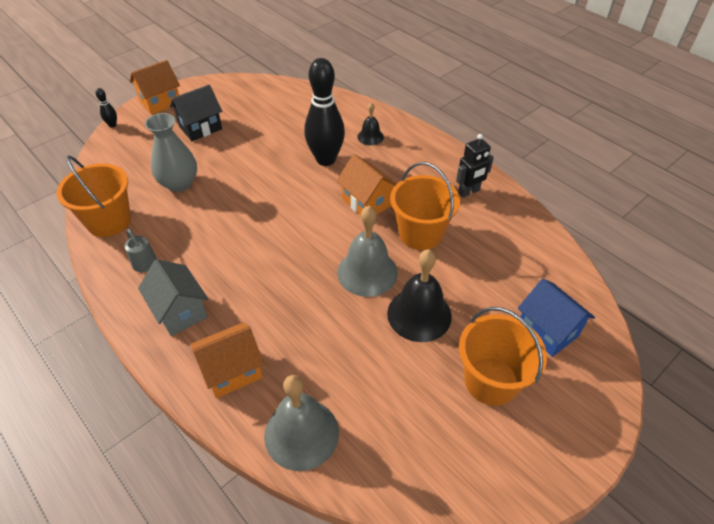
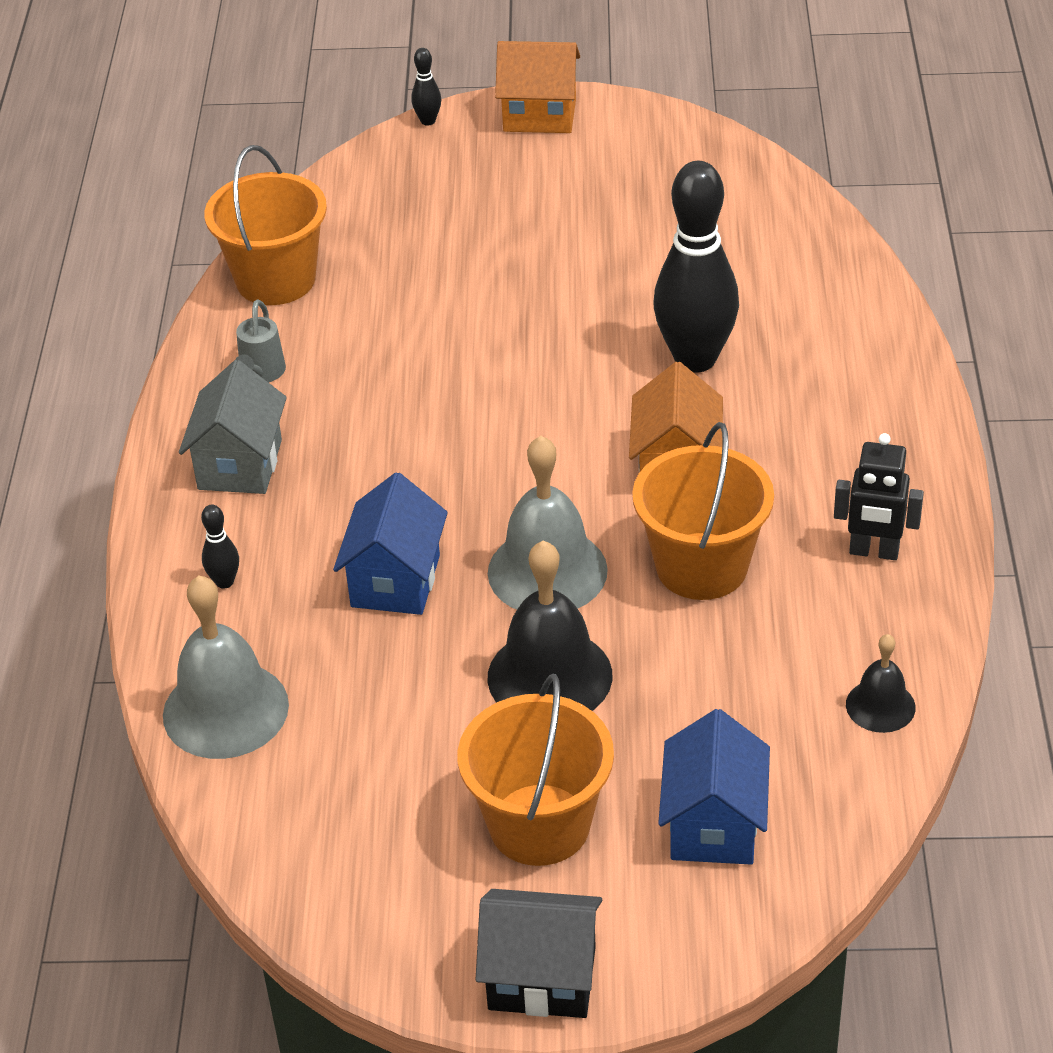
camera: 45 degrees right, 5 degrees down
(179, 183) = (426, 274): grey vase -> none
(200, 128) = (555, 195): black house -> black house (542, 978)
(232, 371) = (224, 582): orange house -> black bowling pin
(311, 317) = (395, 581): none -> blue house
(370, 137) = (821, 360): black bell -> black bell (880, 706)

